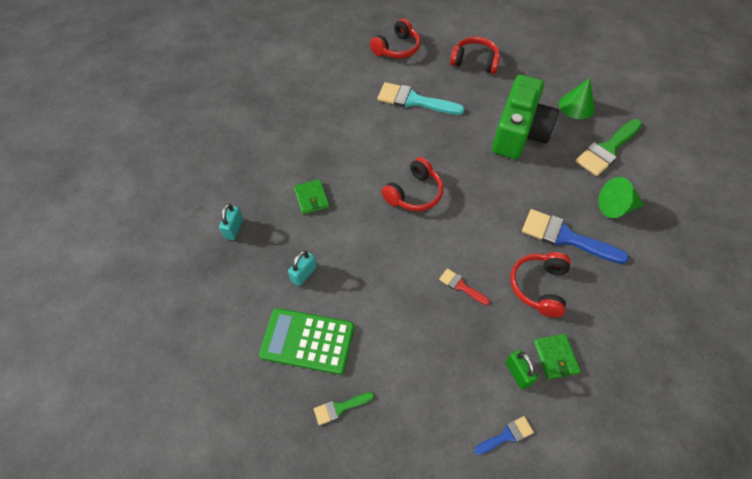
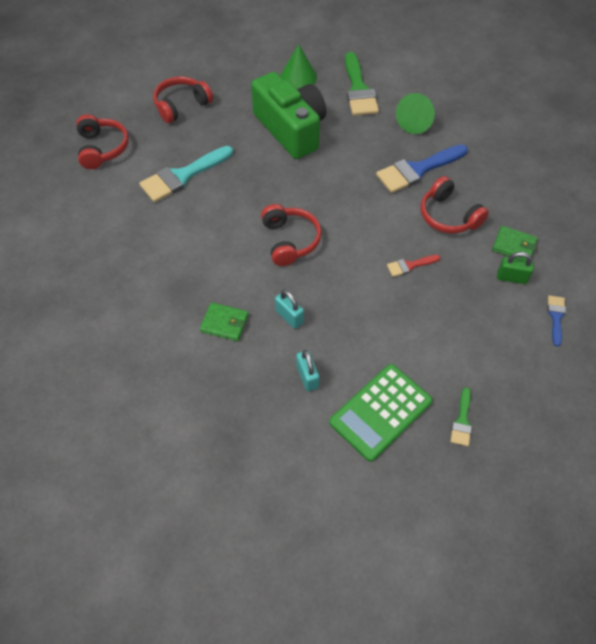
camera: 55 degrees left, 0 degrees up
(234, 229) = (203, 411): turquoise padlock -> turquoise padlock (289, 317)

